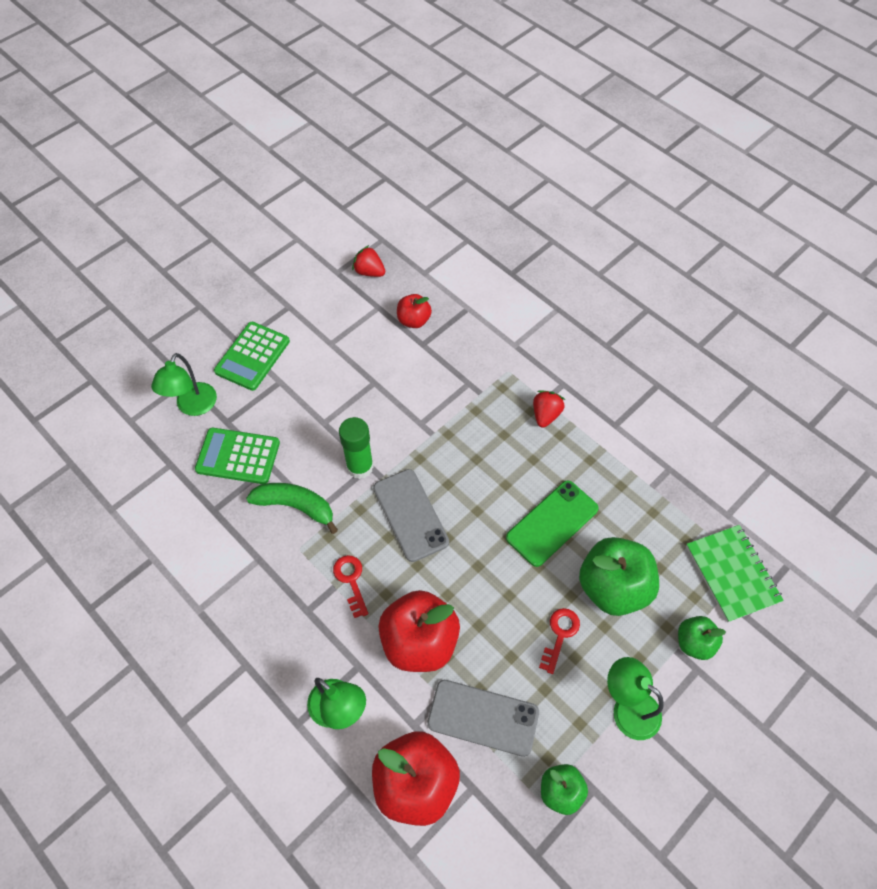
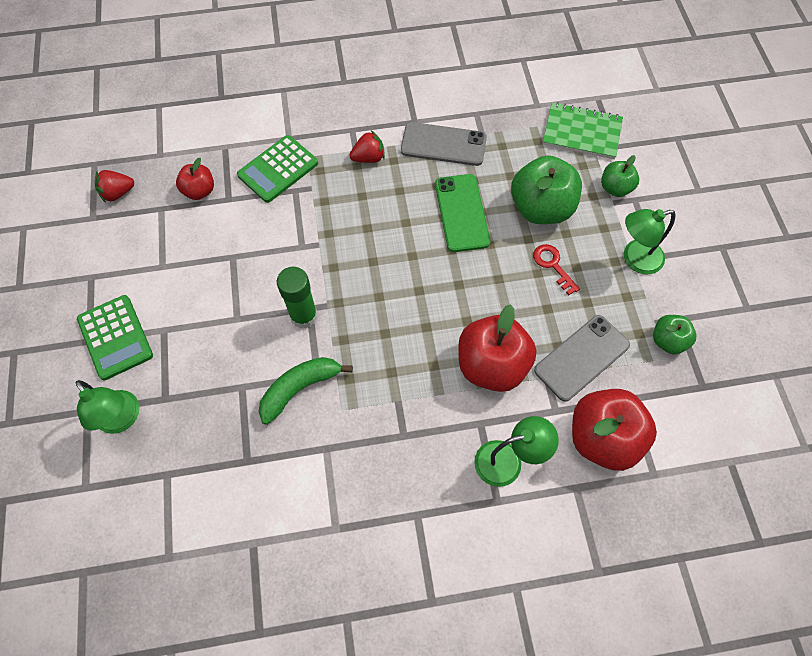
camera: 55 degrees left, 5 degrees up
(238, 456) = (209, 409): green calculator -> green calculator (278, 169)
(351, 581) = (402, 385): red key -> none
(410, 515) = (378, 304): grey phone -> grey phone (443, 144)
(546, 415) = (368, 158): red strawberry -> red strawberry turned 105 degrees clockwise

